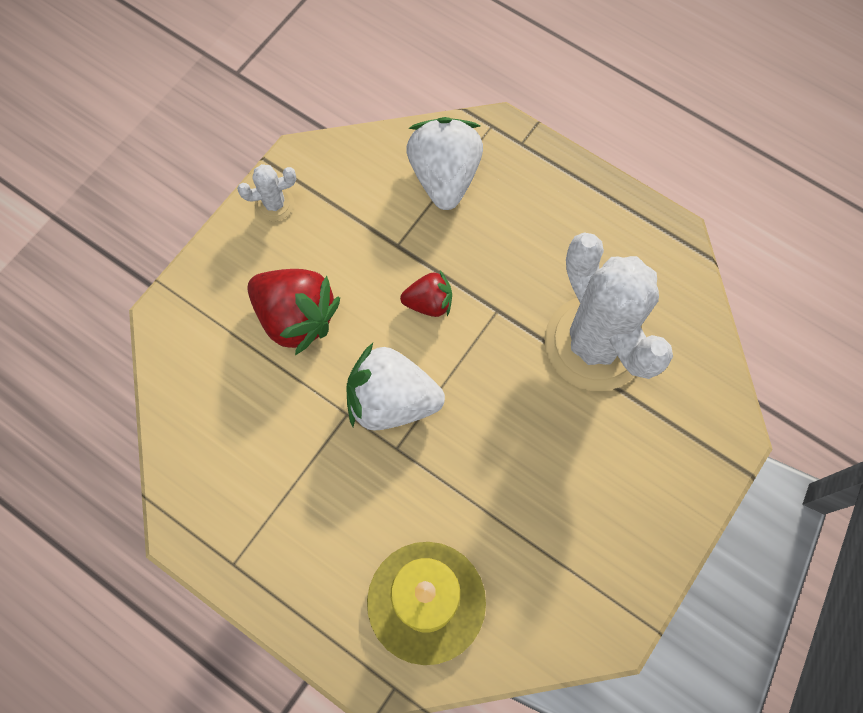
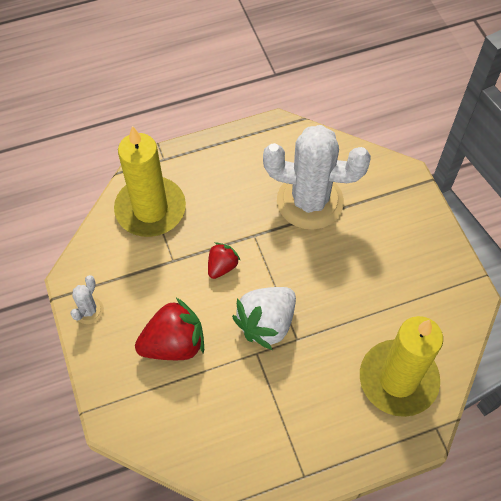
camera: 55 degrees left, 10 degrees down
(444, 176) = (150, 209): white strawberry -> yellow candle

